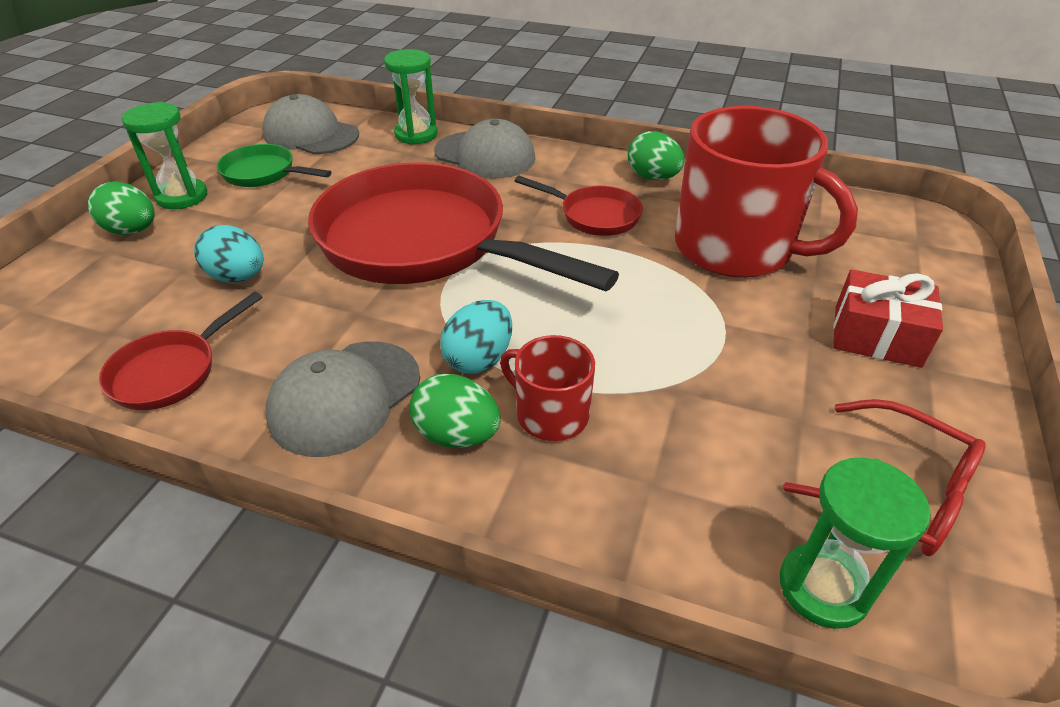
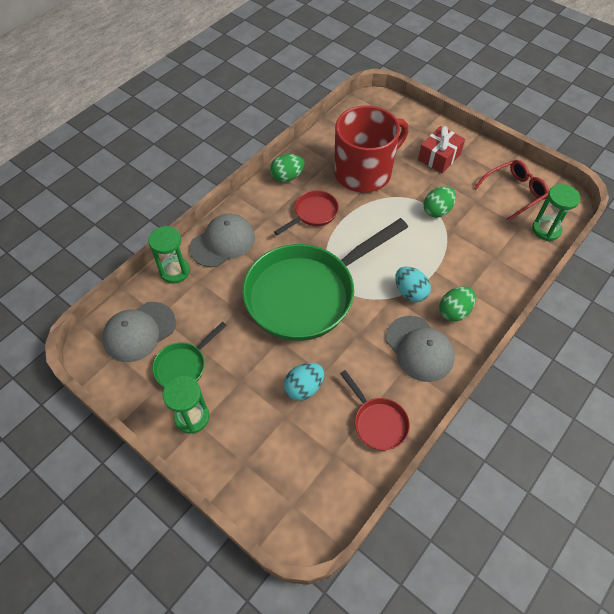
camera: 70 degrees left, 15 degrees up
(132, 231) = (225, 447): green egg -> green egg (437, 210)
(424, 243) = (307, 293): red pan -> green pan
(550, 414) = (451, 276): red mug -> none

